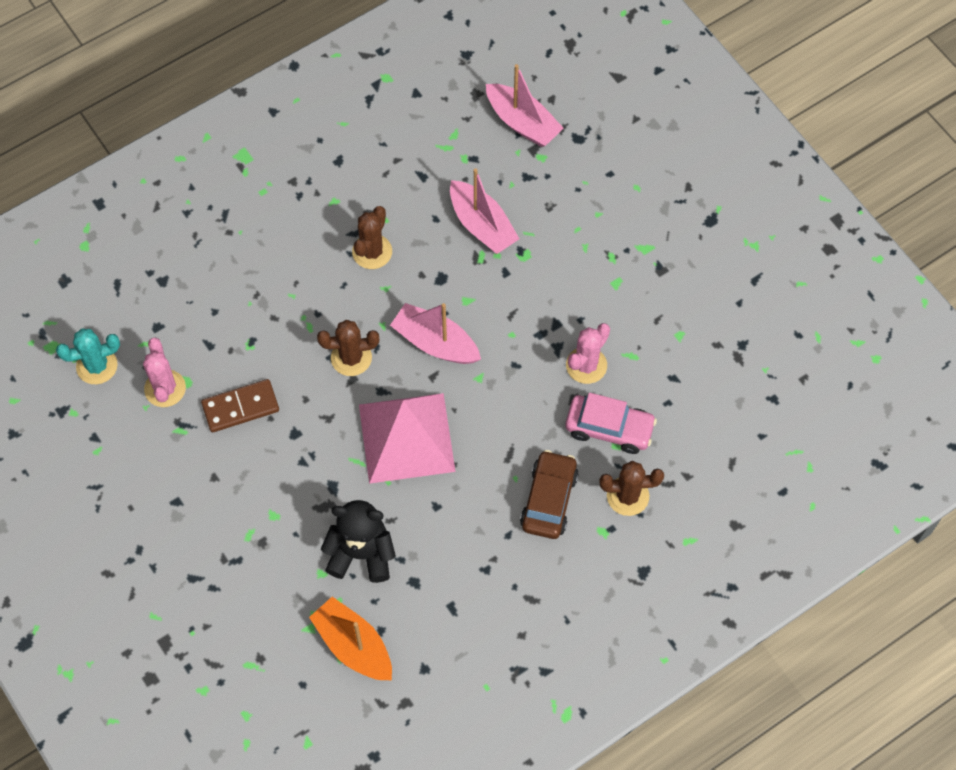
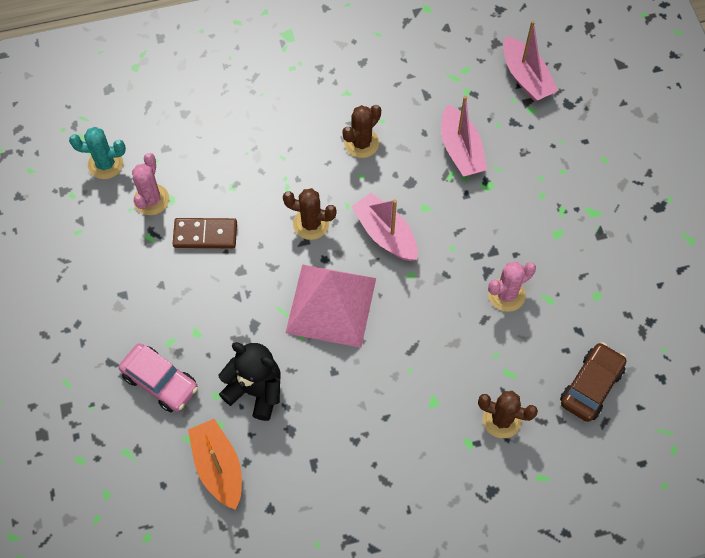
camera: 20 degrees right, 0 degrees up
(549, 500) = (432, 399): brown car -> brown car (591, 386)
(609, 428) = (507, 355): pink car -> pink car (160, 382)

